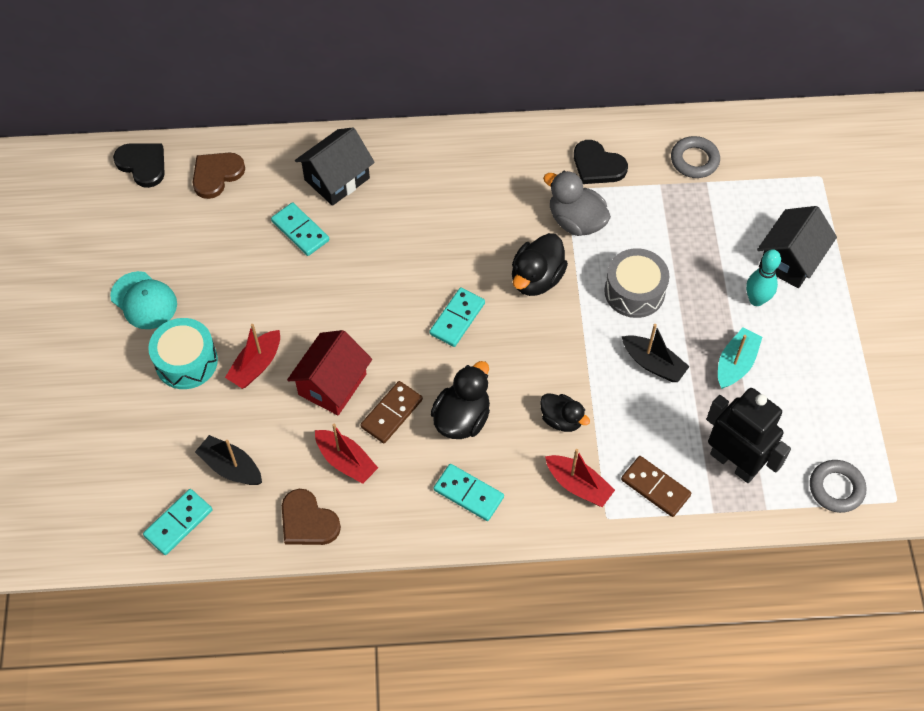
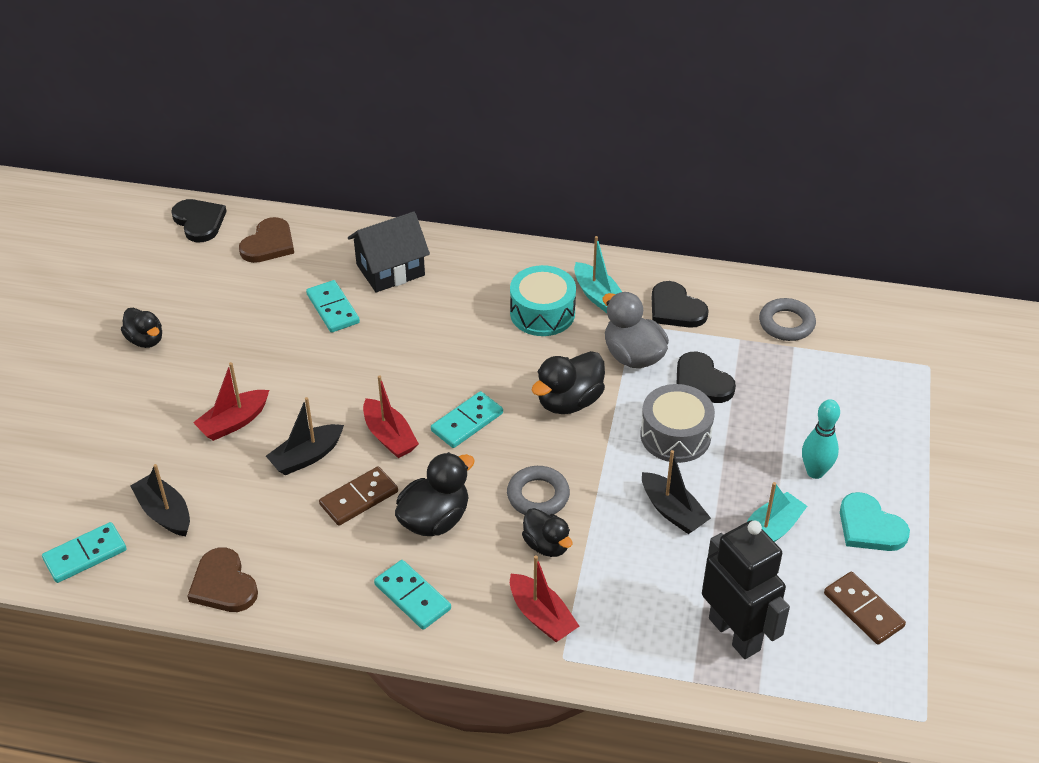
camera: 15 degrees right, 15 degrees down
(144, 300) = (145, 340): turquoise cap -> black duck
(186, 361) = (163, 403): turquoise drum -> turquoise drum (542, 313)
(216, 175) = (269, 244): brown heart -> brown heart turned 150 degrees clockwise
(332, 384) = (306, 457): red house -> black boat
(346, 461) = (290, 534): red boat -> red boat (389, 437)
(528, 167) = (598, 296): none -> turquoise boat
(640, 234) = (701, 382): none -> black heart
(655, 487) = (631, 639): brown domino -> brown domino (863, 610)
(790, 260) = (868, 440): black house -> none
(812, 341) = (869, 527): none -> turquoise heart
(836, 488) = (852, 689): grey ring -> grey ring (538, 496)

